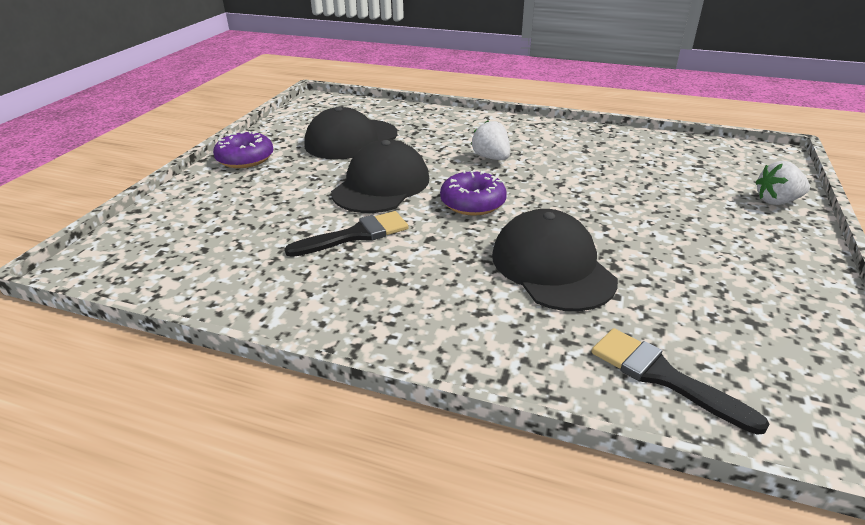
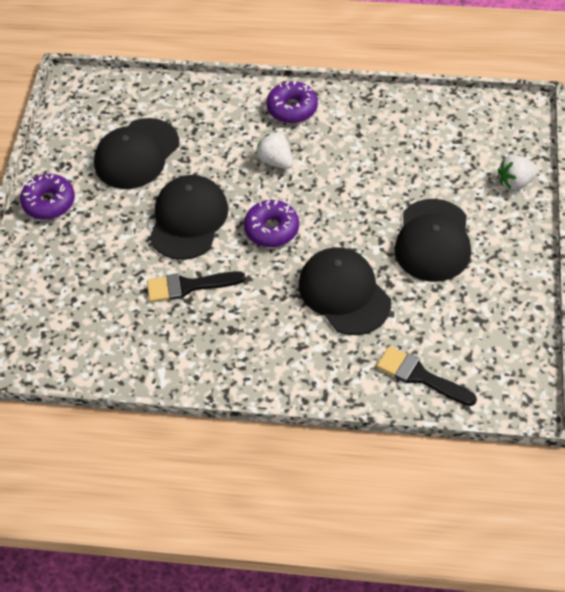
camera: 10 degrees left, 20 degrees up
(356, 235) = (188, 286): black brush -> black brush turned 150 degrees counterclockwise
(517, 129) = (292, 108): none -> purple donut
(674, 235) = (433, 241): none -> black cap

